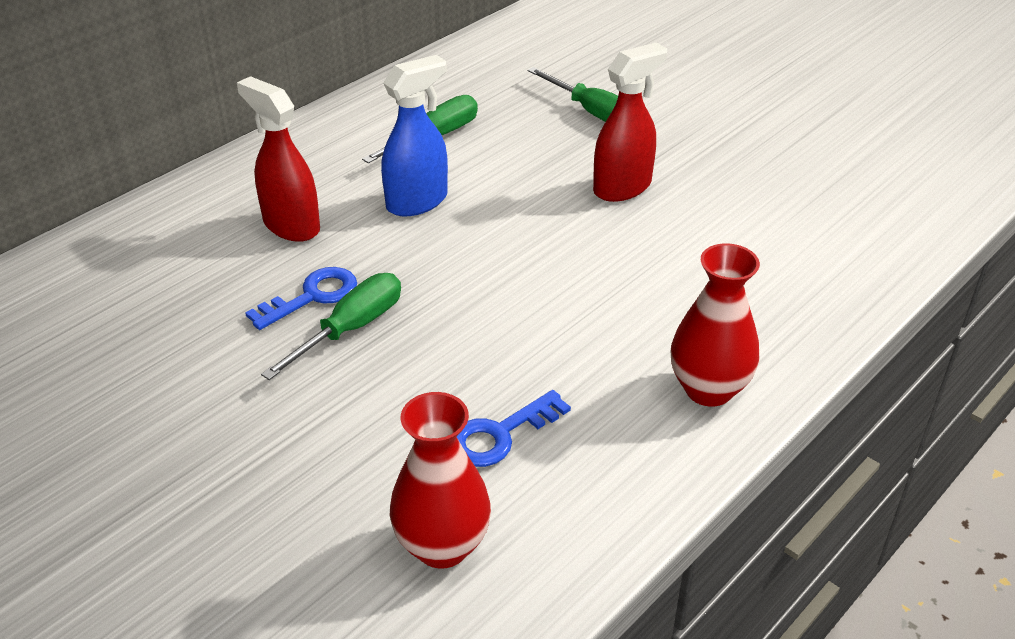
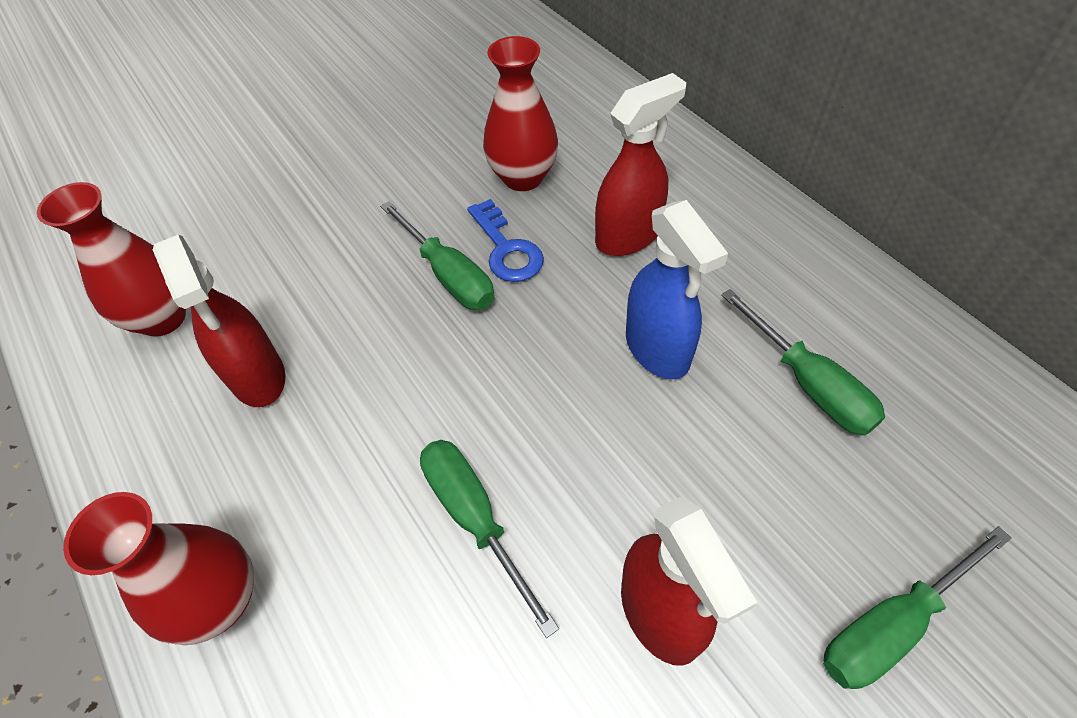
camera: 105 degrees right, 15 degrees up
(205, 301) = (523, 177): none -> red vase
(500, 434) = (258, 377): blue key -> red spray bottle
(591, 271) = (474, 518): none -> green screwdriver

